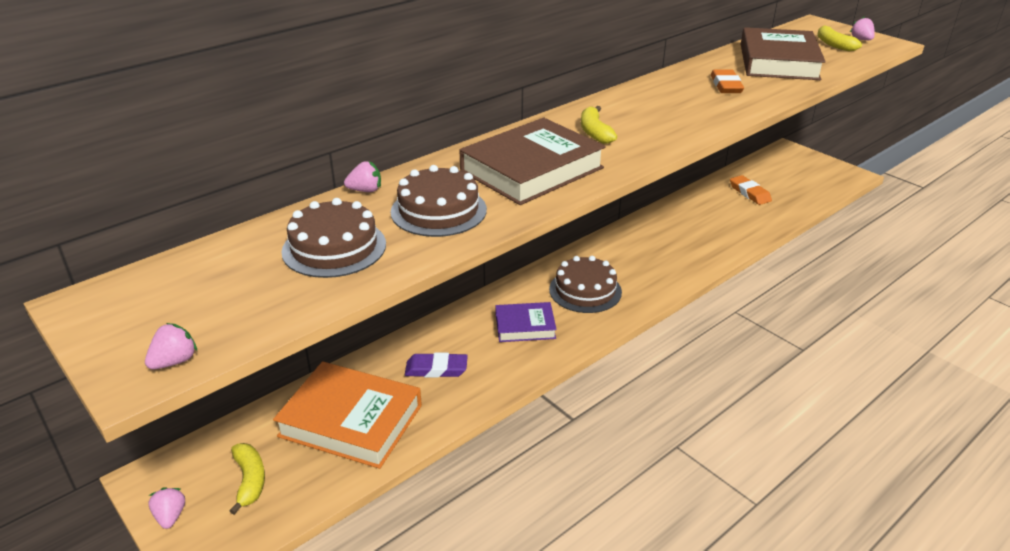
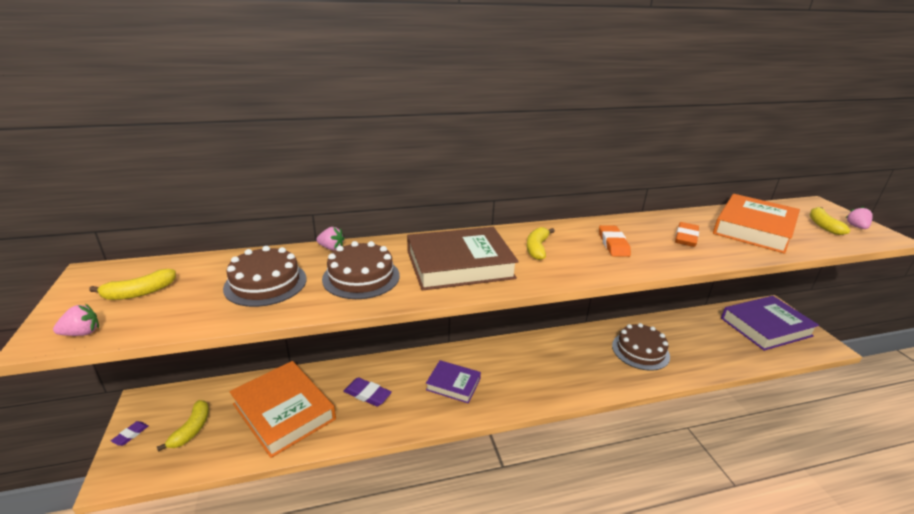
camera: 25 degrees right, 5 degrees down
(170, 516) = (130, 435): pink strawberry -> purple eraser
(185, 302) = (139, 292): none -> yellow banana
(585, 290) = (519, 371): brown cake -> brown cake (640, 351)
(749, 193) = (714, 333): orange eraser -> orange eraser (613, 244)
(778, 62) = (754, 229): brown book -> orange book
(792, 172) = (766, 327): none -> purple book

